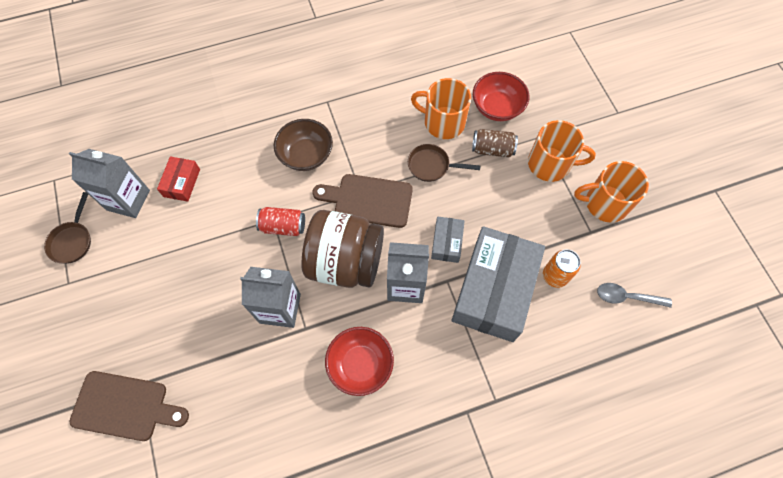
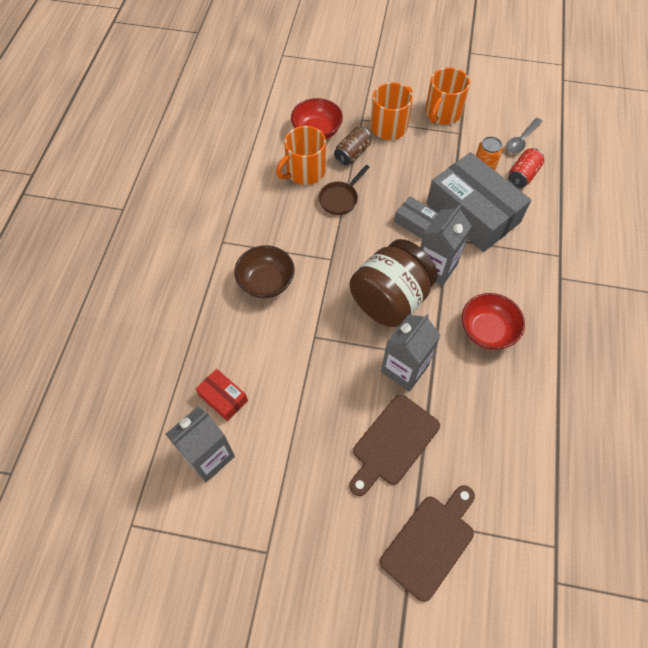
camera: 60 degrees left, 5 degrees down
(72, 241) = (220, 530): brown pan -> none
(283, 226) = (326, 332): red can -> red can (522, 175)
(369, 200) = (343, 256): brown cutting board -> brown cutting board (393, 443)

